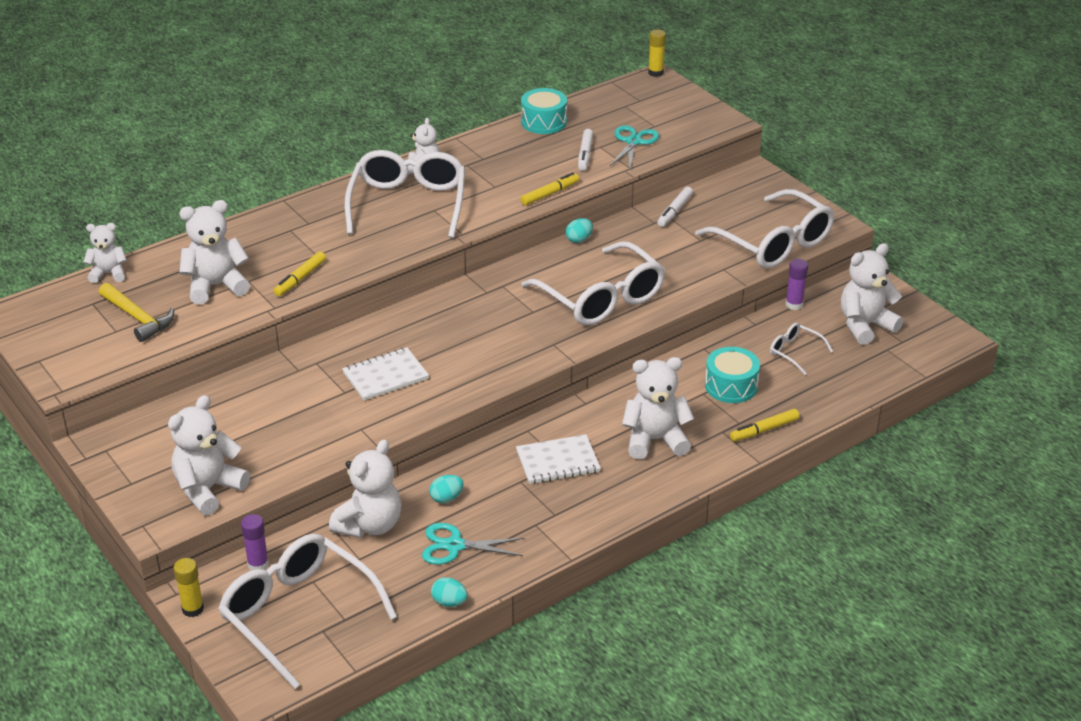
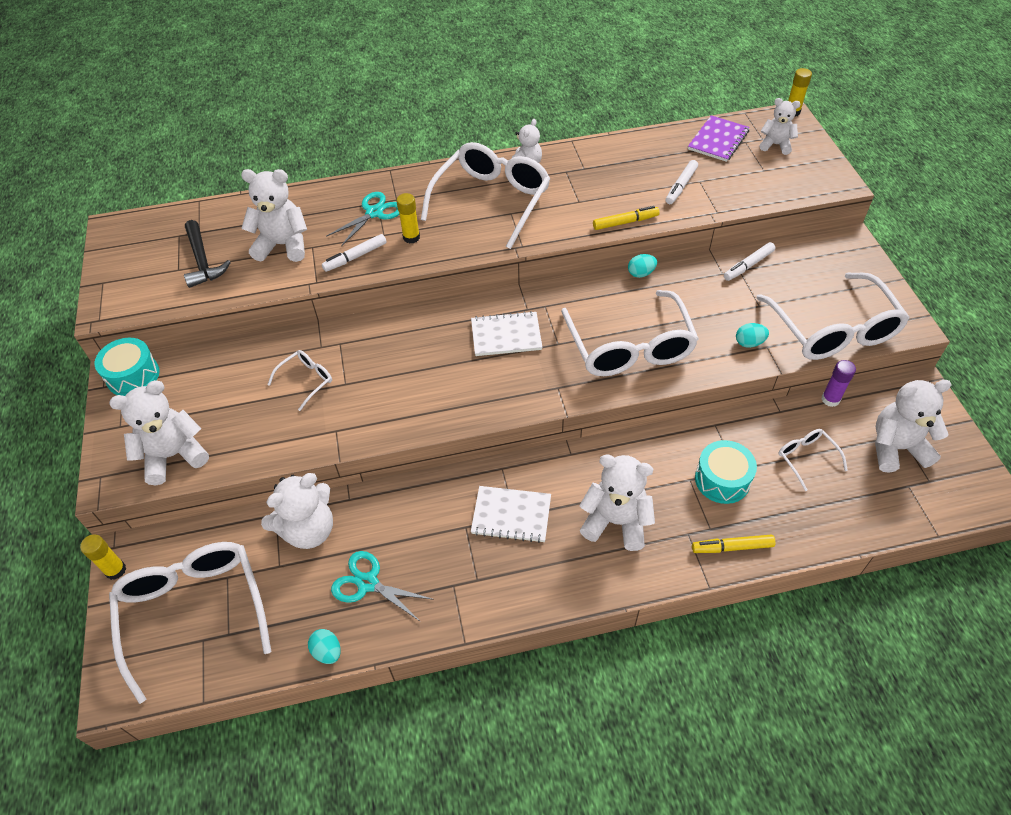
camera: 25 degrees right, 15 degrees up
(108, 273) = (209, 209): white teddy bear -> white teddy bear (775, 145)
(137, 318) = (203, 261): yellow hammer -> black hammer
(258, 564) = (194, 540): purple glue stick -> none
(300, 279) = (355, 257): yellow marker -> white marker
(303, 399) = (306, 380): none -> white glasses
(347, 251) = (411, 237): none -> yellow glue stick
(385, 376) = (389, 377): white notebook -> white notebook (506, 335)
(446, 498) = (390, 523): turquoise egg -> turquoise egg (749, 343)
(544, 122) = (659, 142): turquoise drum -> turquoise drum (133, 376)
(599, 110) = (718, 140): none -> purple notebook
(633, 142) = (734, 183): turquoise scissors -> turquoise scissors (374, 213)

